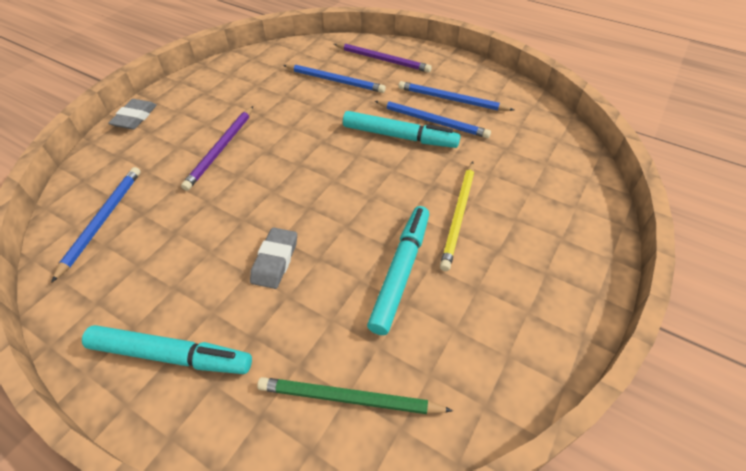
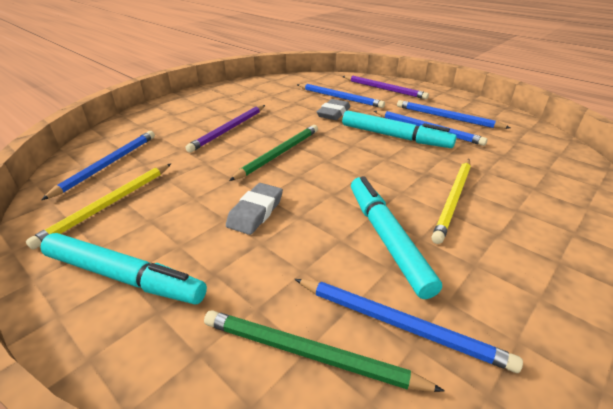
camera: 10 degrees right, 15 degrees down
(124, 275) = (108, 205): none -> yellow pencil
(135, 117) = (165, 105): grey eraser -> grey eraser (333, 113)
(283, 178) = (279, 154): none -> green pencil
(401, 272) = (386, 238): turquoise marker -> turquoise marker turned 45 degrees counterclockwise
(418, 358) = (400, 324): none -> blue pencil

